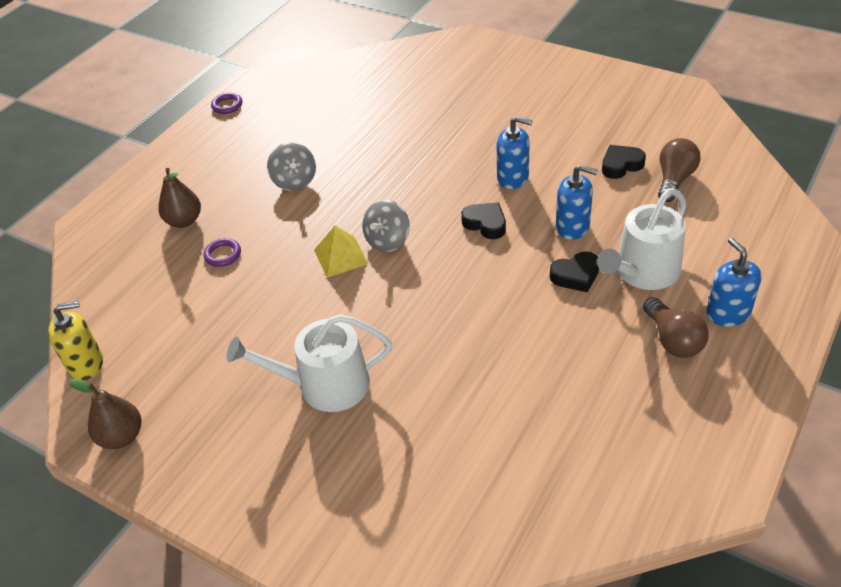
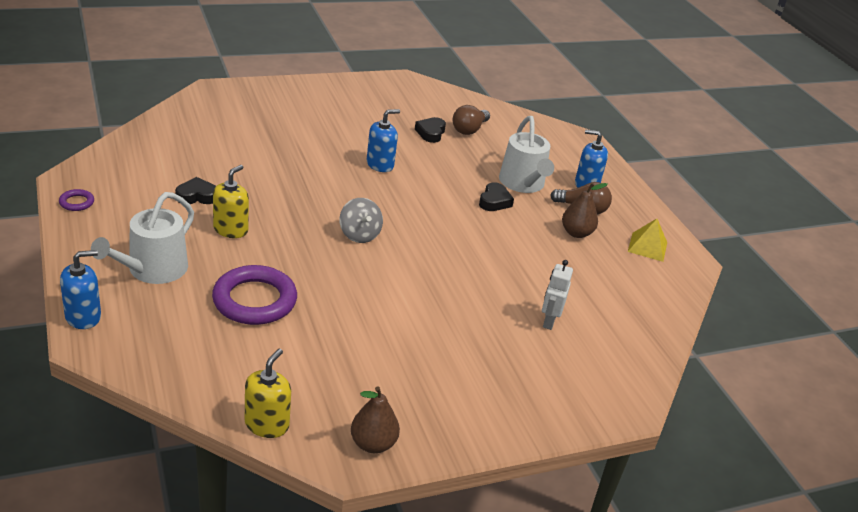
camera: 60 degrees left, 10 degrees down
(184, 221) = (182, 295): brown pear -> brown pear (576, 233)
(223, 255) = (254, 300): purple ring -> purple ring, size x2.27
(294, 181) = (230, 229): grey spinning top -> yellow soap dispenser
(324, 385) = (452, 332): white watering can -> white watering can (152, 270)
(341, 256) = (343, 259): yellow pyramid -> yellow pyramid (647, 247)
(430, 439) = (549, 321): none -> white robot
(485, 224) = (404, 197): black heart -> black heart (197, 196)
(572, 227) = (455, 177): blue soap dispenser -> blue soap dispenser (83, 317)
(674, 179) = (469, 129): brown light bulb -> brown light bulb turned 120 degrees counterclockwise

